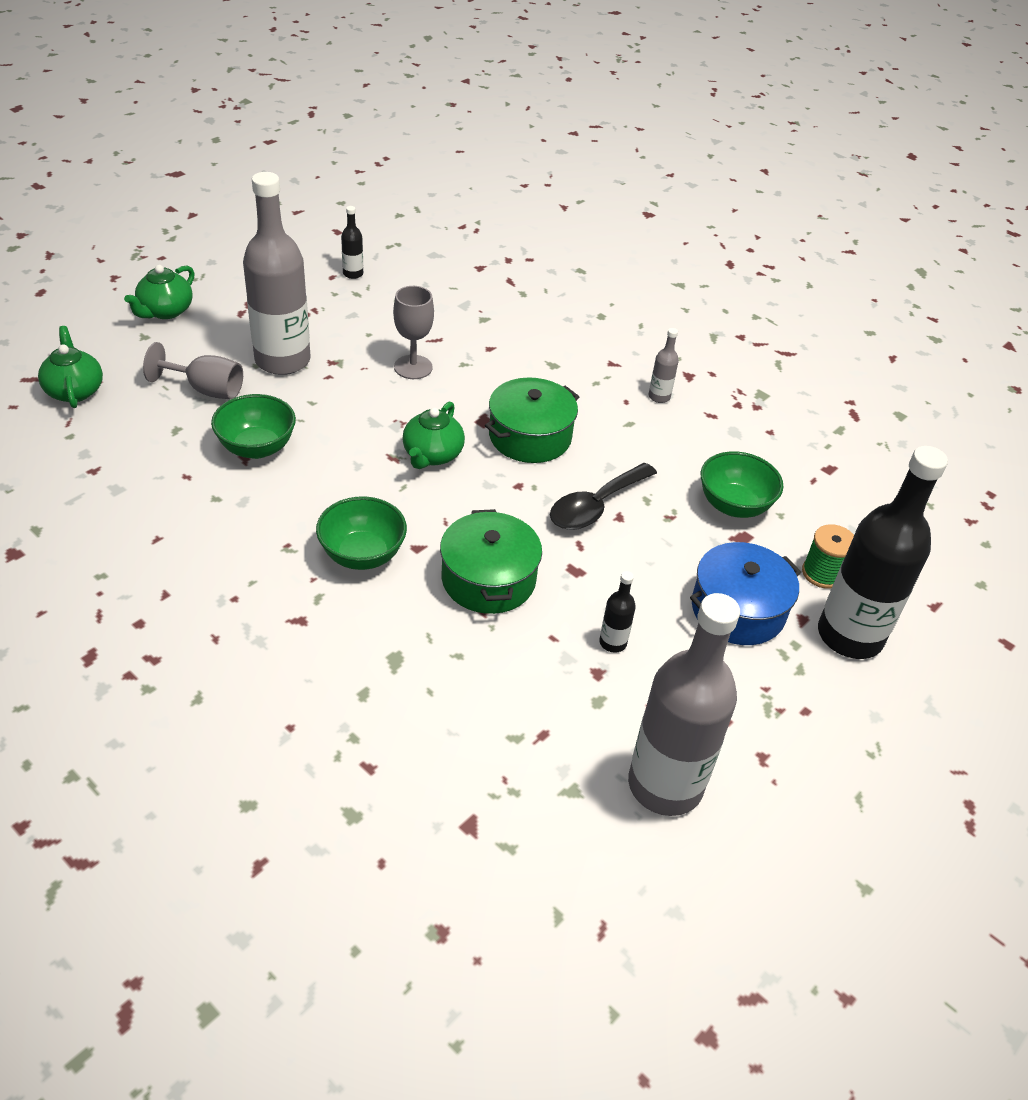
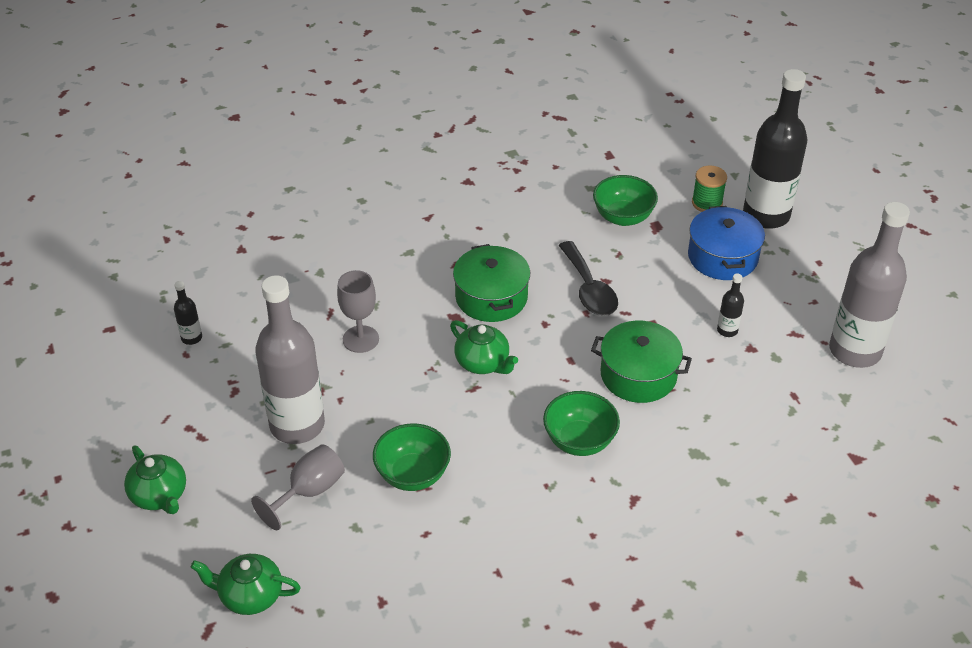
camera: 60 degrees left, 0 degrees up
(659, 397) = (484, 207): grey bottle -> none

